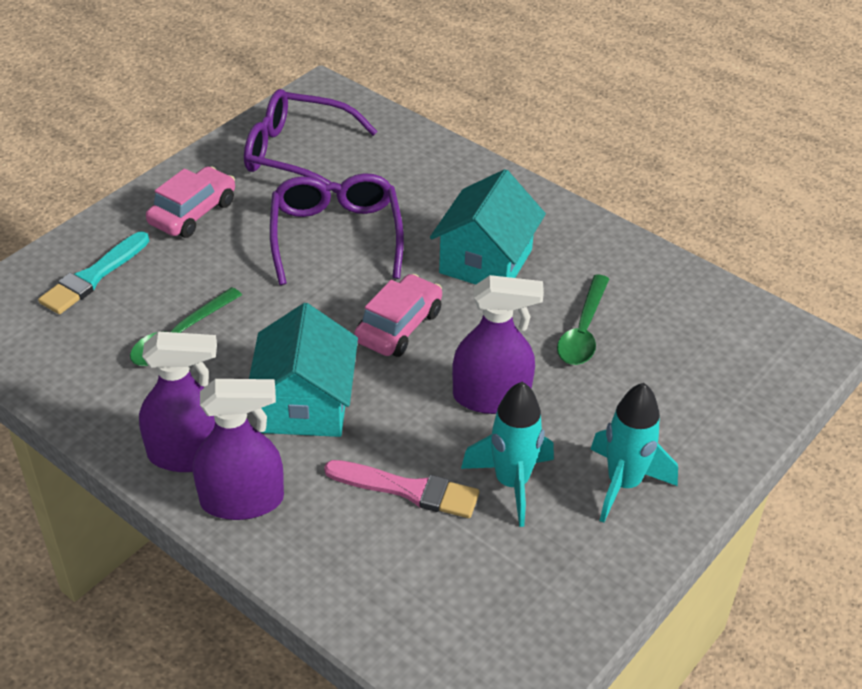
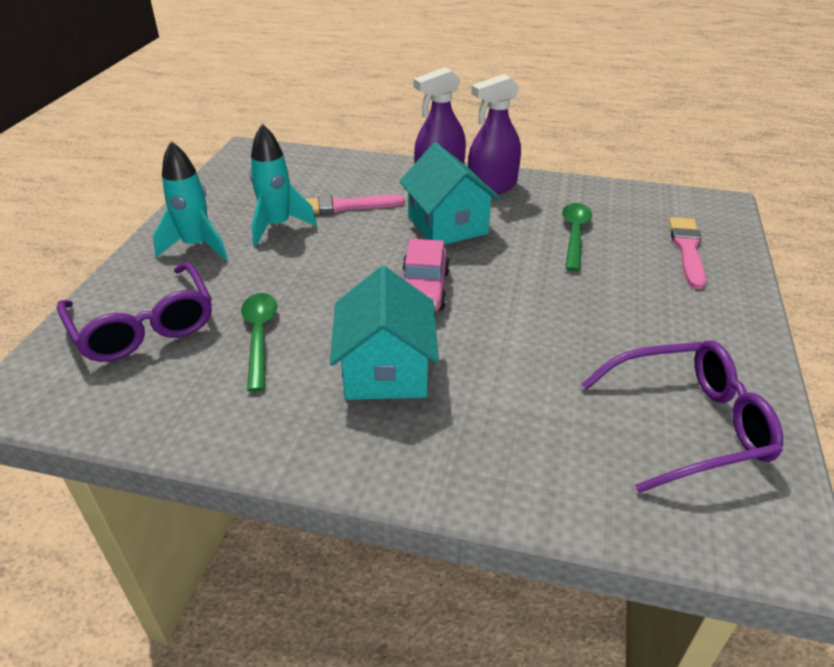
camera: 155 degrees right, 5 degrees down
(93, 276) = (687, 249): turquoise brush -> pink brush
(193, 213) = (693, 321): pink car -> none
(336, 235) = (548, 346): purple glasses -> purple glasses (144, 327)
(491, 397) = (317, 266): purple spray bottle -> none

